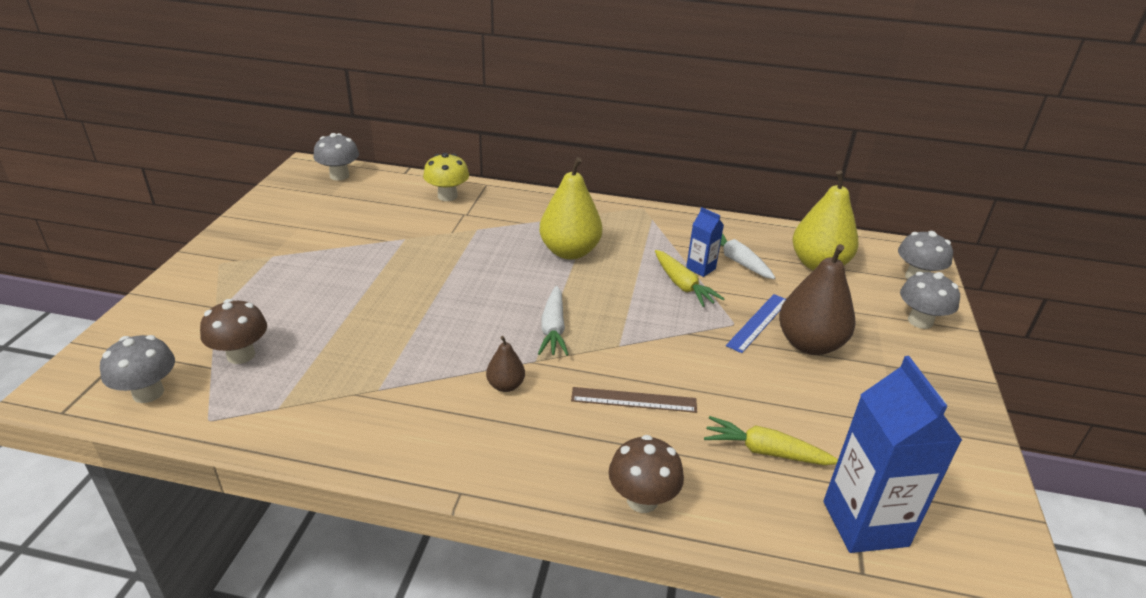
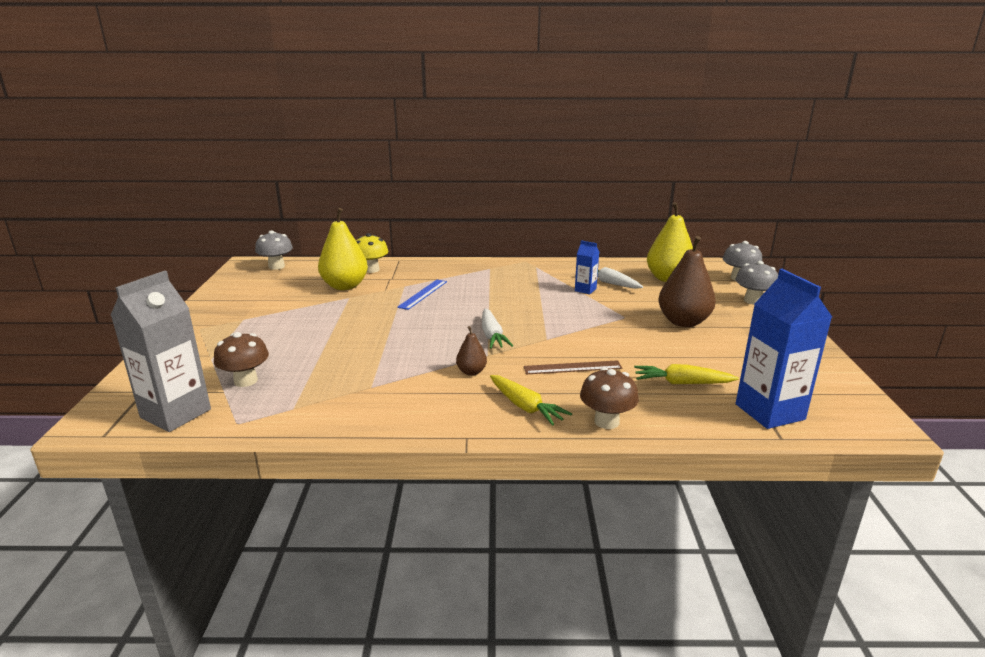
camera: 10 degrees left, 10 degrees down
(148, 393) = (176, 413): grey mushroom -> grey carton
(569, 252) = (483, 291): yellow pear -> yellow pear (345, 286)
(682, 285) = (577, 300): yellow carrot -> yellow carrot (525, 407)
(758, 322) = (641, 314): blue ruler -> blue ruler (423, 294)

